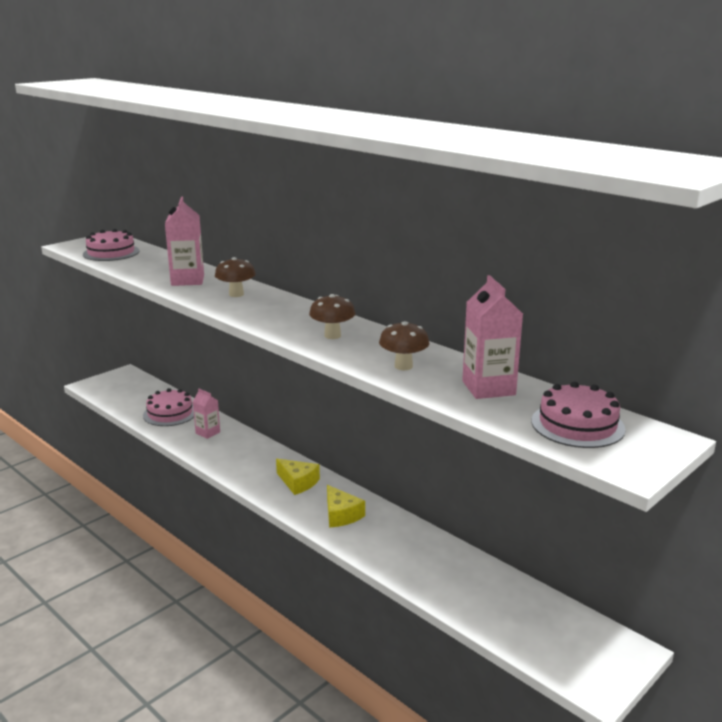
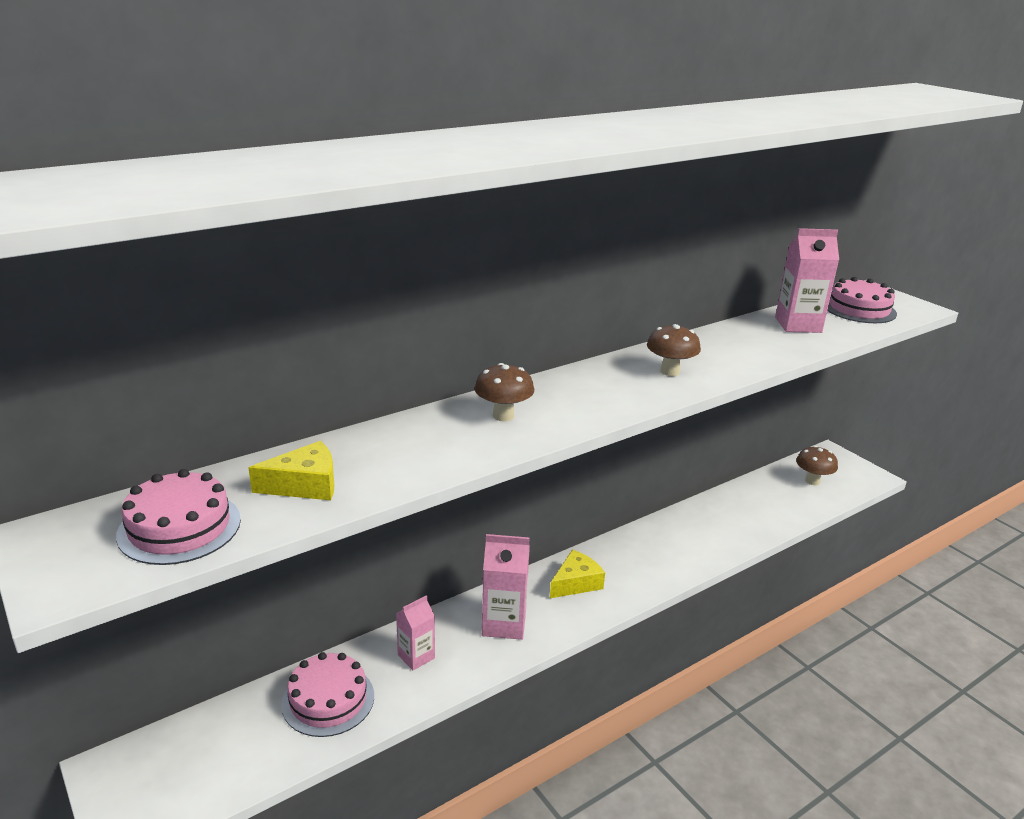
camera: 80 degrees left, 5 degrees up
(187, 280) = (417, 450): pink carton -> pink carton (504, 623)
(341, 515) = (648, 559): yellow cheese -> yellow cheese (305, 485)
(403, 366) = (754, 349): brown mushroom -> brown mushroom (812, 481)

